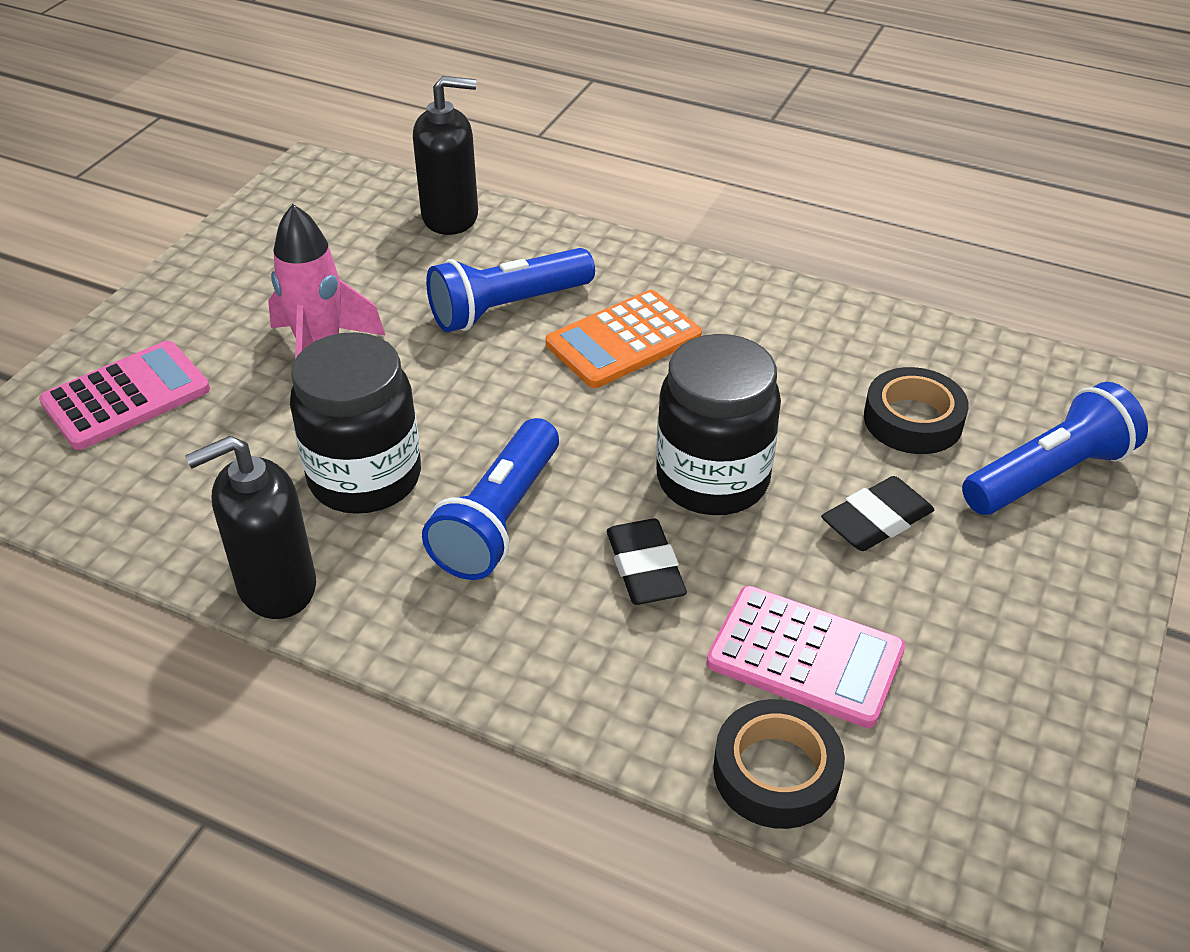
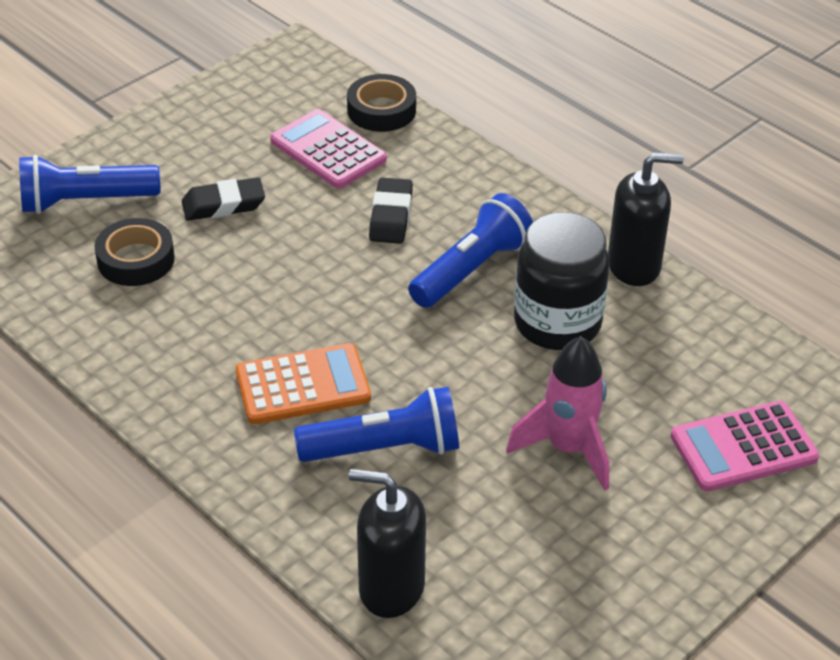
camera: 160 degrees left, 0 degrees up
(712, 480) = (310, 257): black jar -> none

